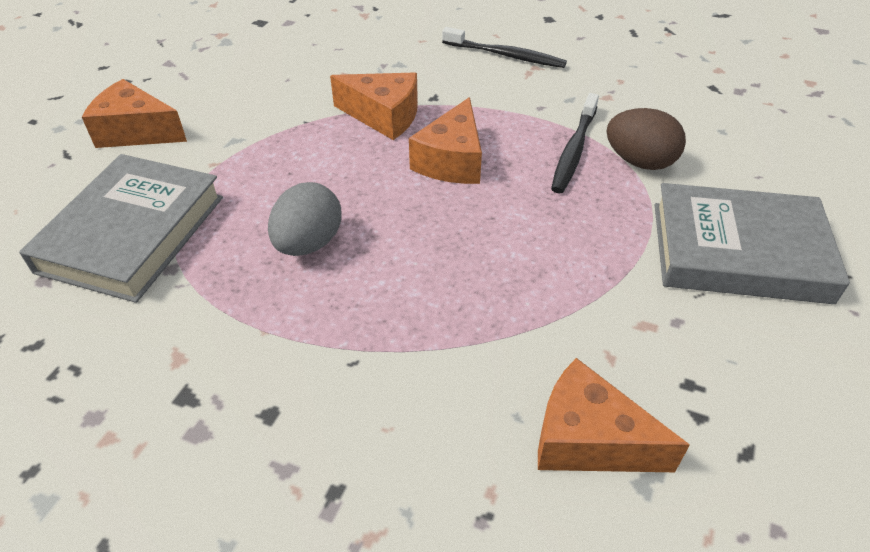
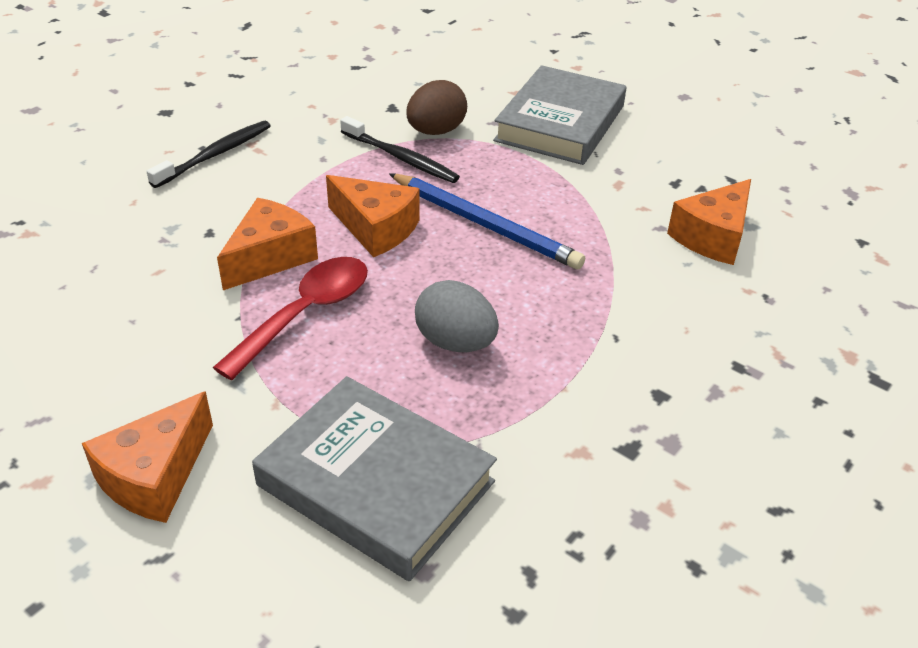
camera: 75 degrees left, 5 degrees down
(320, 151) = (306, 314): none -> red spoon
(497, 228) = (485, 224): none -> blue pencil

